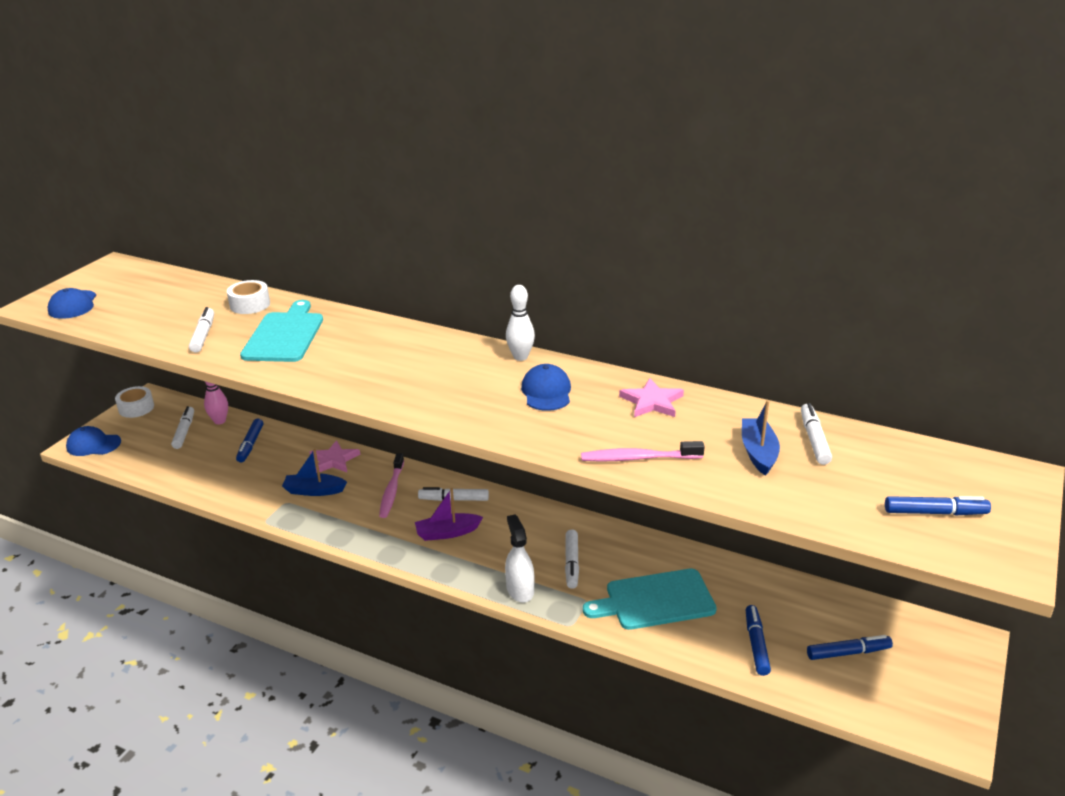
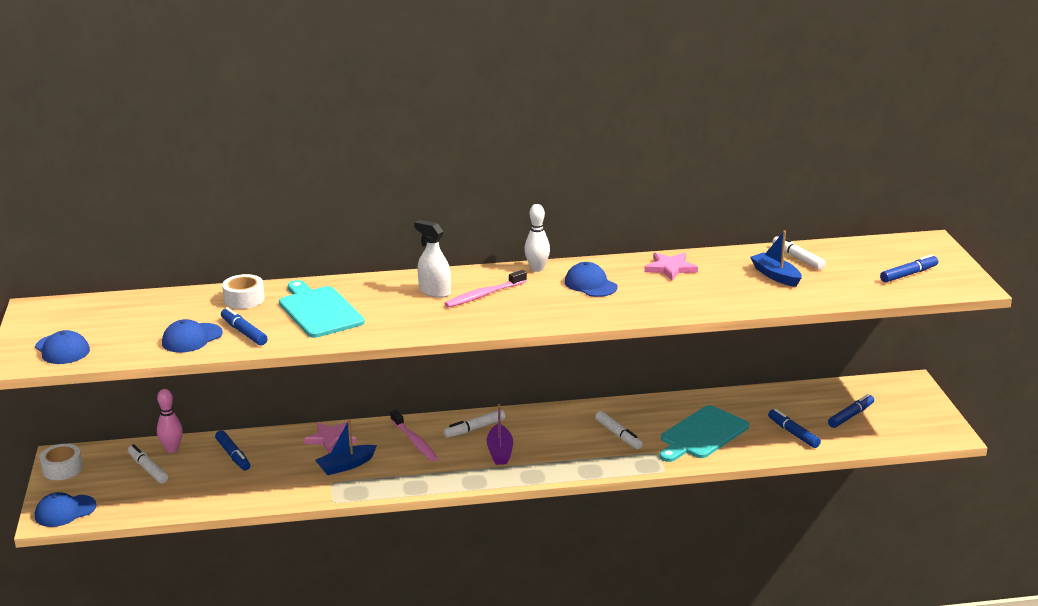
camera: 35 degrees left, 5 degrees down
(162, 327) = (192, 338): none -> blue cap
(203, 335) = (244, 332): white marker -> blue marker
(447, 533) = (500, 451): purple boat -> purple boat turned 45 degrees counterclockwise
(520, 590) = (602, 465): white spray bottle -> white spray bottle (434, 291)
(639, 458) = (709, 302): pink toothbrush -> pink toothbrush (484, 295)

